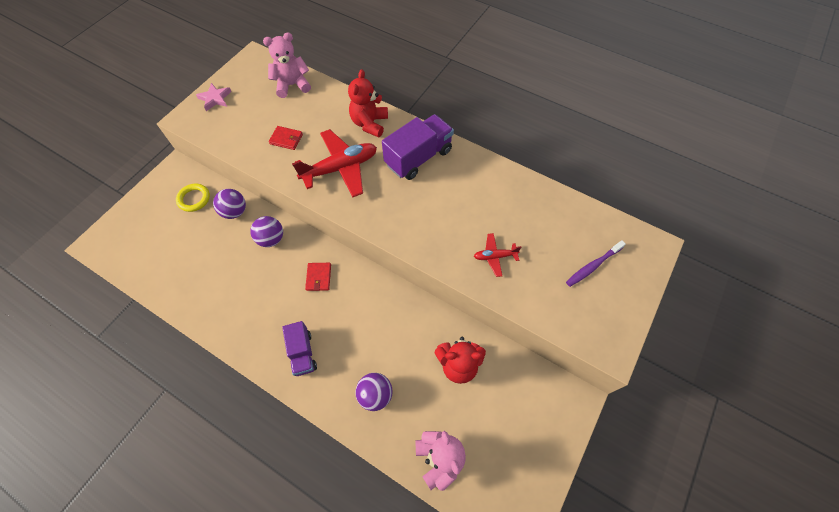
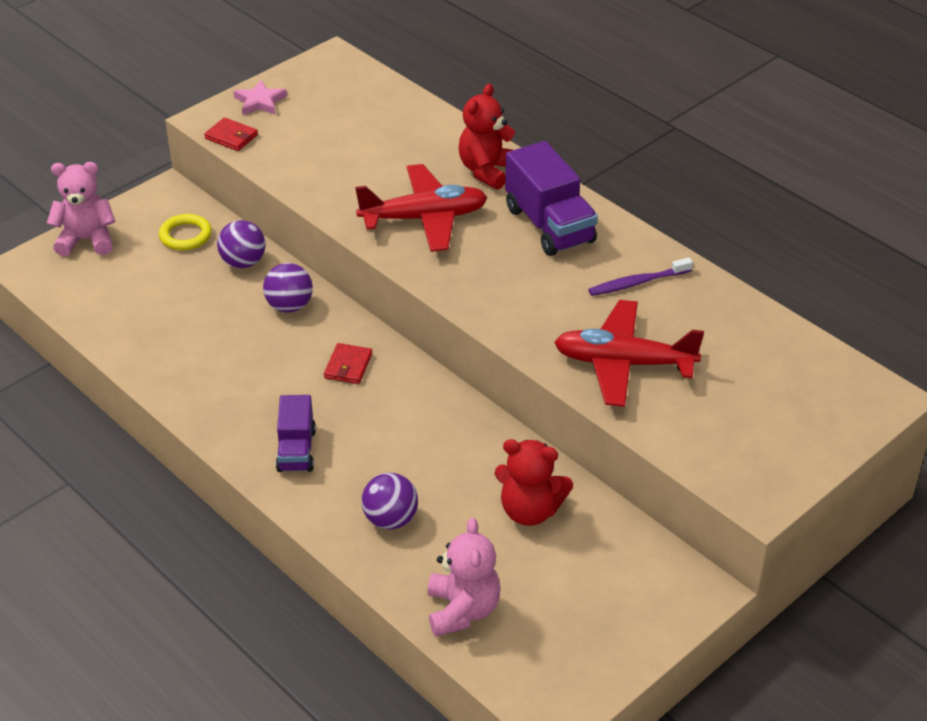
camera: 15 degrees right, 20 degrees down
(286, 139) = (353, 169): red wallet -> red wallet (231, 137)
(292, 85) = (382, 103): pink teddy bear -> pink teddy bear (87, 240)
(418, 157) = (549, 225): purple truck -> purple truck turned 90 degrees clockwise
(495, 256) = (624, 363): red plane -> red plane, size x2.02
(593, 266) = (773, 402): purple toothbrush -> purple toothbrush (637, 283)

